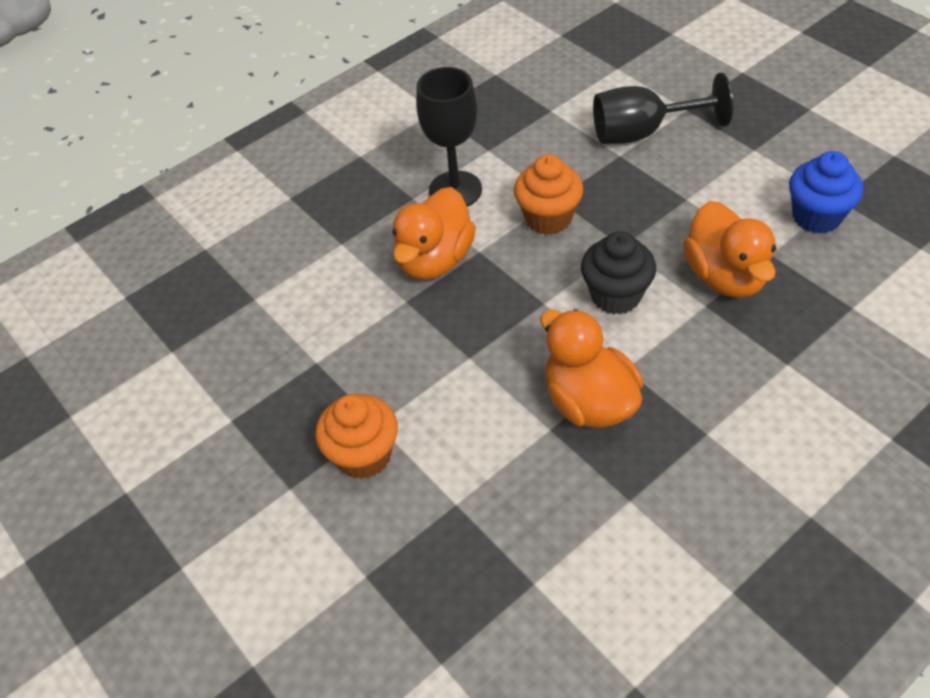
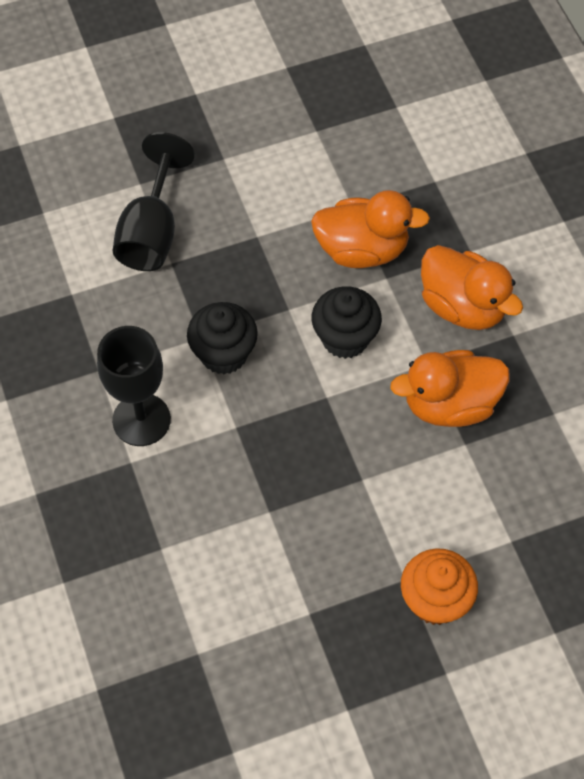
camera: 75 degrees left, 10 degrees up
(435, 260) = (228, 469): orange duck -> orange duck (463, 306)
(548, 218) = (223, 354): orange cupcake -> black cupcake
(816, 216) = (328, 155): blue cupcake -> none

